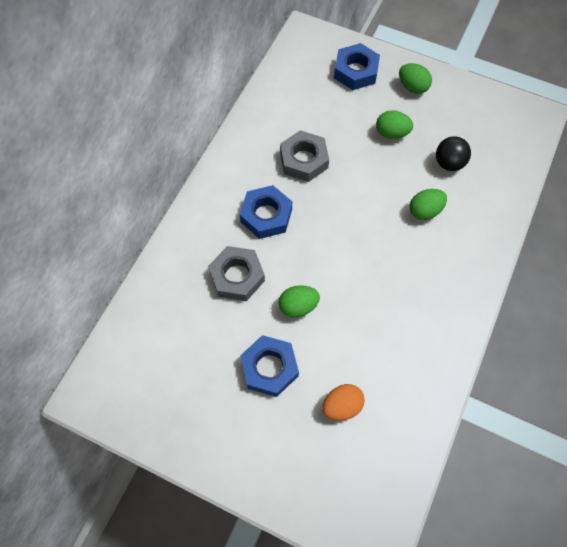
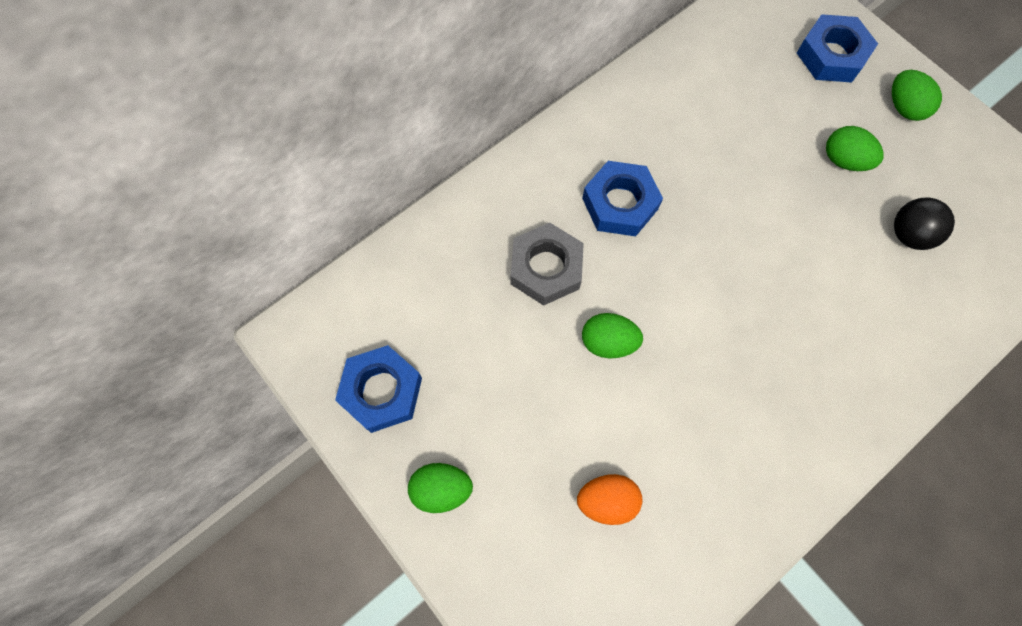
camera: 25 degrees right, 5 degrees up
(269, 368) = (534, 406): blue nut -> blue nut (381, 391)
(304, 160) = (704, 149): grey nut -> none
(424, 211) = (843, 287): green egg -> green egg (441, 489)

